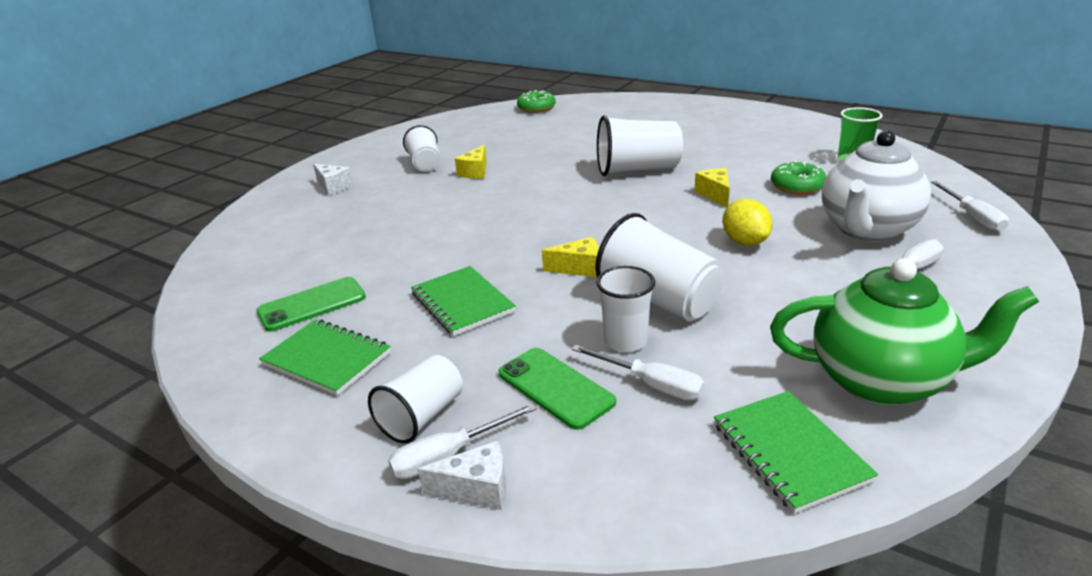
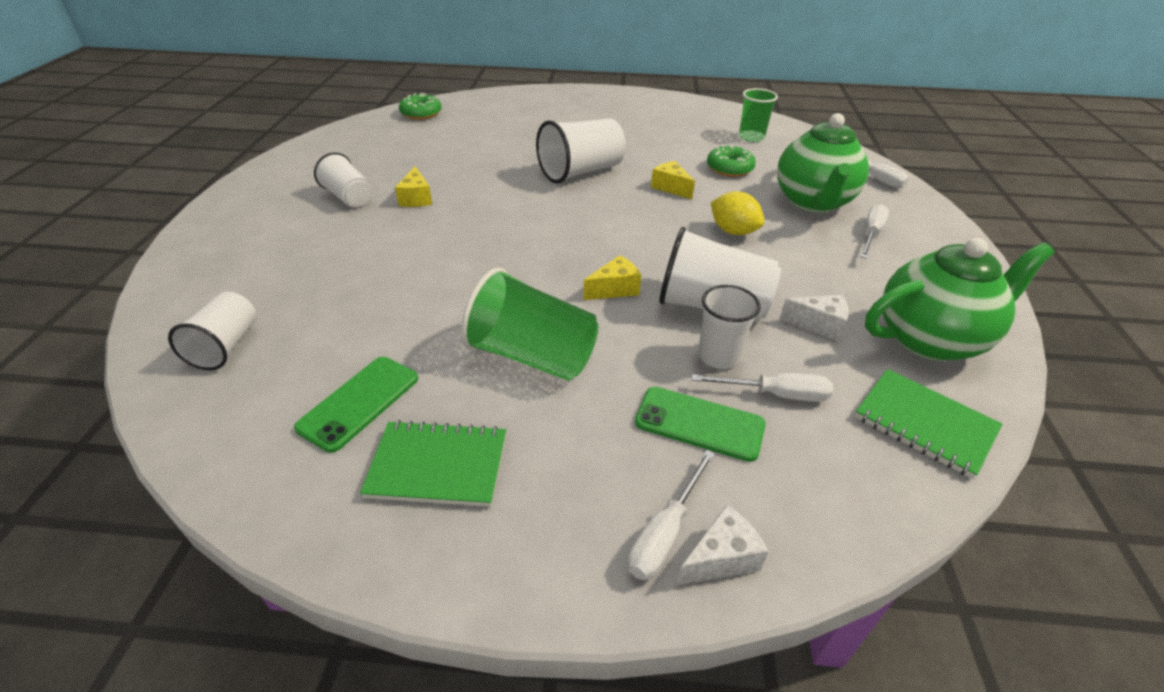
camera: 30 degrees left, 10 degrees up
(333, 187) = (254, 244): white cheese -> white cheese (818, 325)
(422, 416) = (601, 498): white cup -> white cup (226, 346)
(462, 303) = (532, 356): green notebook -> green cup
(866, 230) = (813, 202): white teapot -> green teapot

